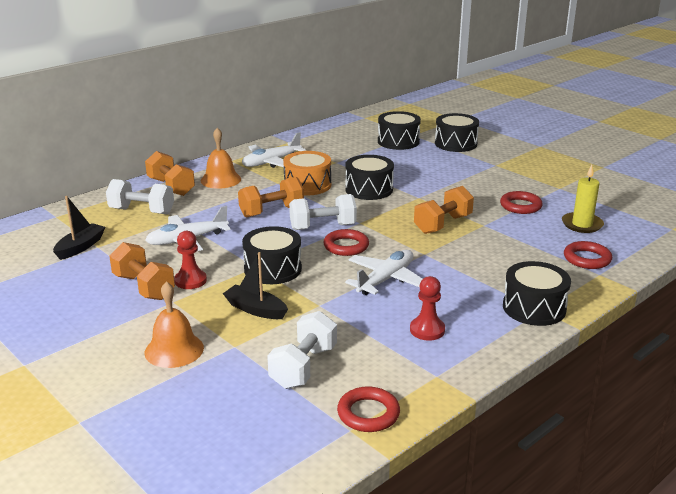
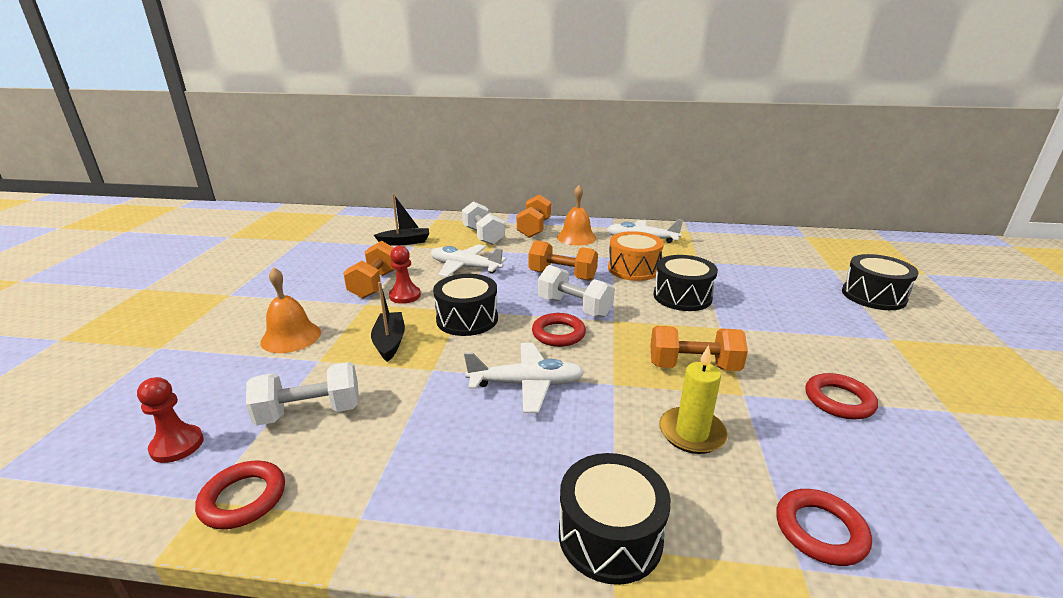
camera: 50 degrees right, 0 degrees up
(398, 141) = (802, 268): black drum -> none
(427, 330) = (454, 461): red pawn -> red pawn (177, 445)
(582, 224) = (901, 478): yellow candle -> yellow candle (692, 433)

